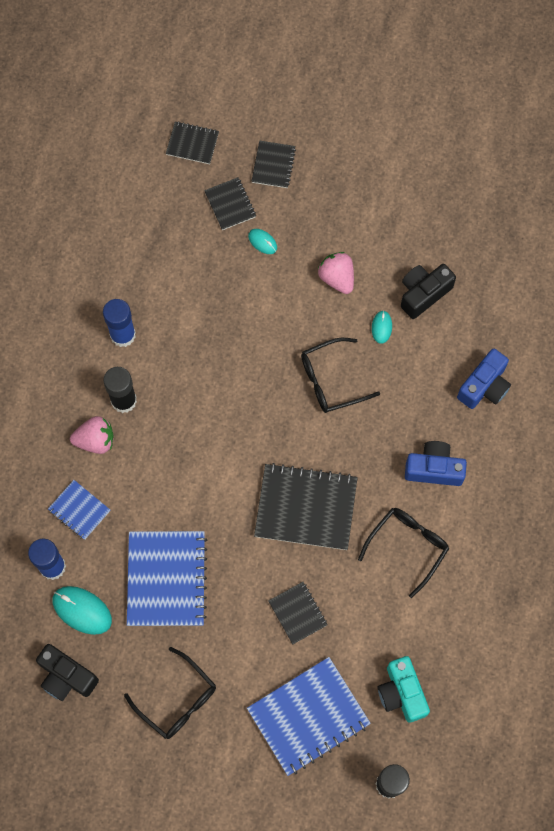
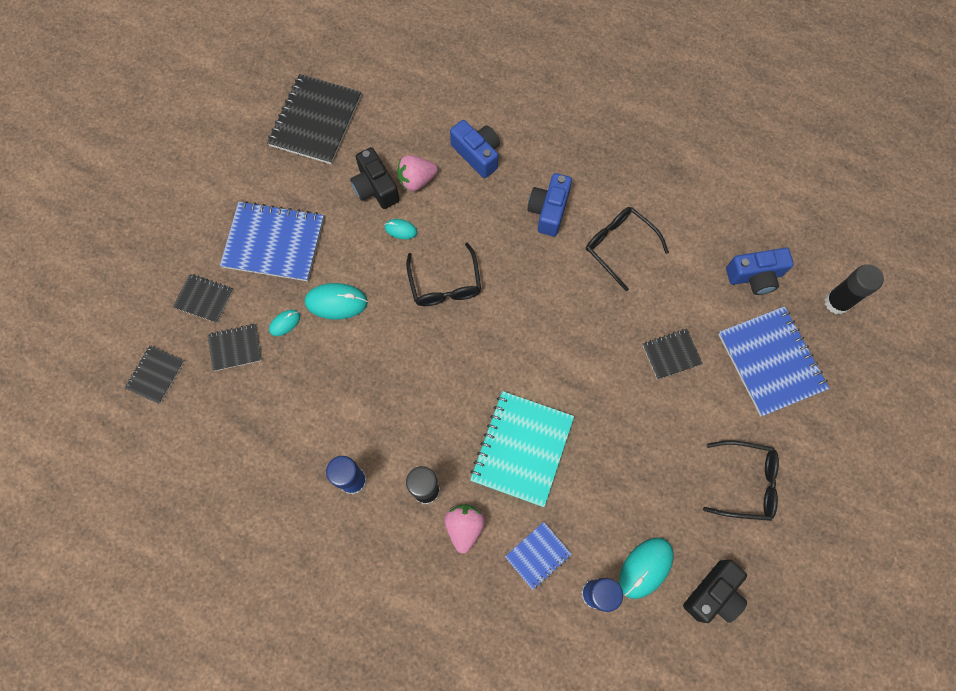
camera: 80 degrees left, 0 degrees up
(166, 579) = (623, 475): blue notebook -> blue notebook (274, 243)
(176, 480) = (522, 449): none -> turquoise notebook
(177, 700) = (746, 483): black glasses -> black glasses turned 45 degrees clockwise
(292, 283) = (336, 302): none -> turquoise mouse
(306, 508) = (569, 329): black notebook -> black notebook (315, 121)
(337, 278) = (341, 260): pink strawberry -> pink strawberry (416, 180)
(401, 693) = (755, 276): turquoise camera -> blue camera

